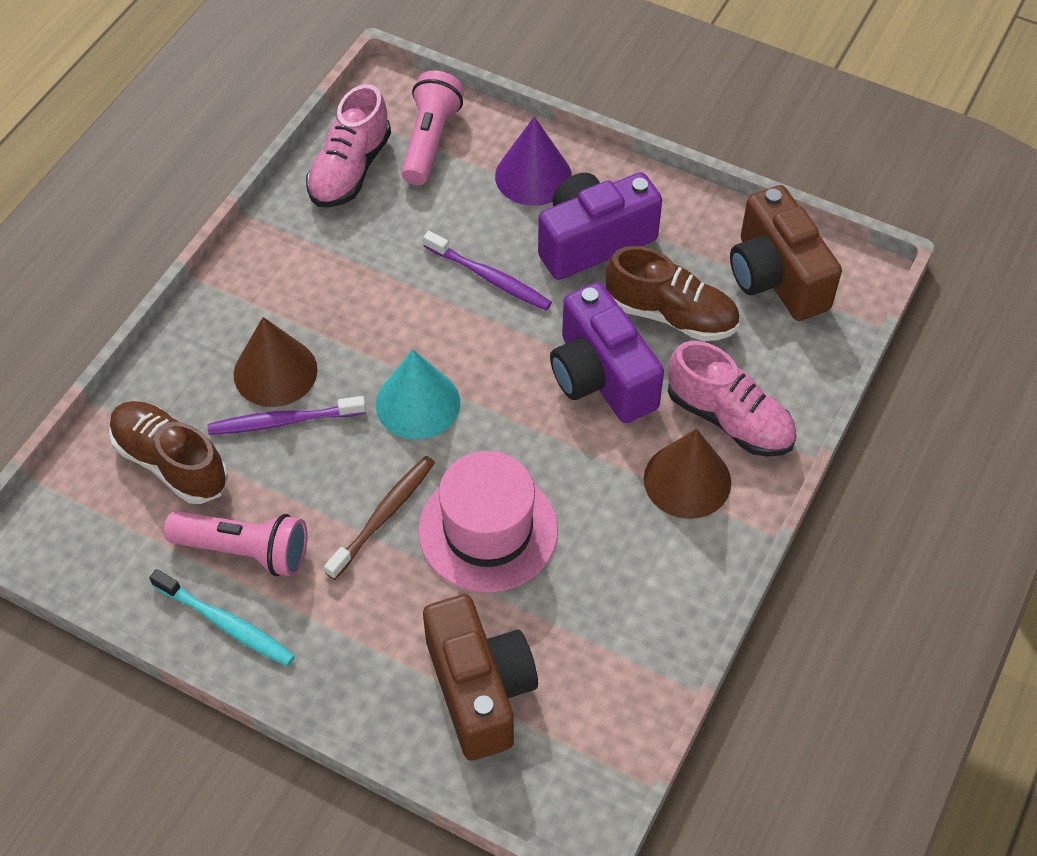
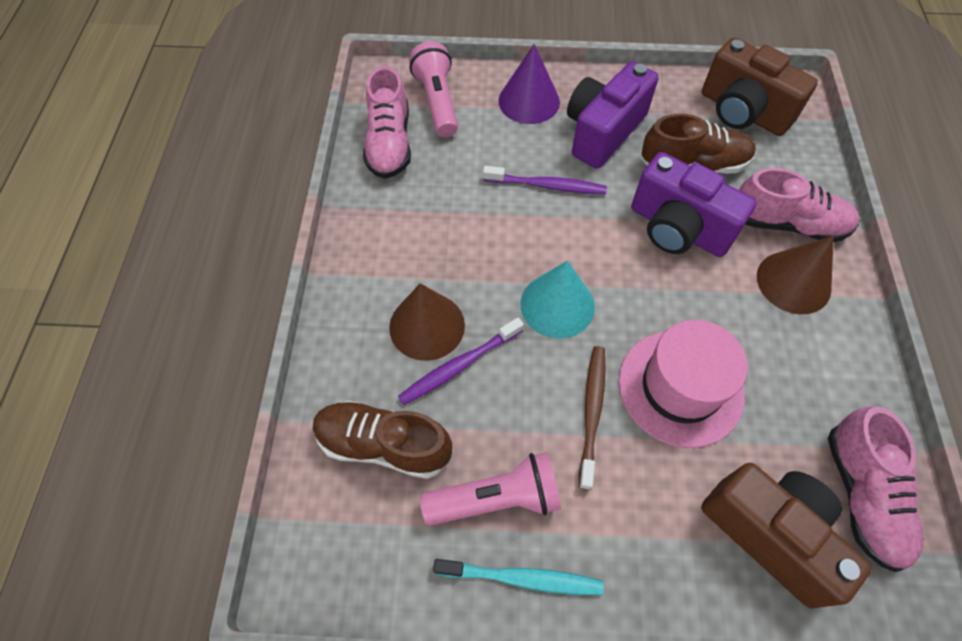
camera: 25 degrees left, 5 degrees up
(597, 699) = (862, 495): none -> pink shoe

